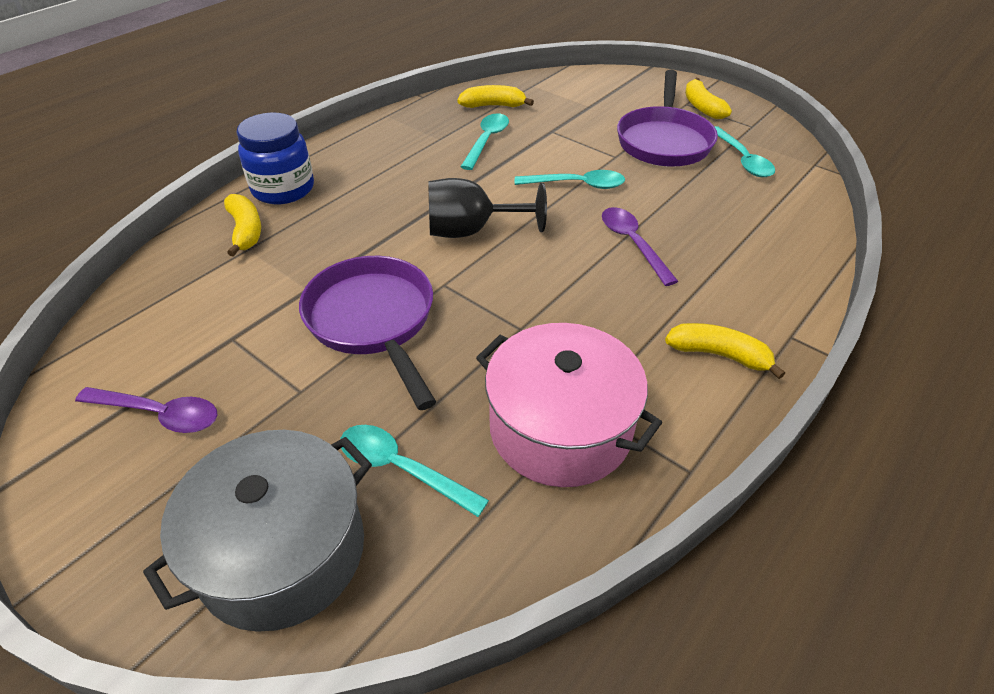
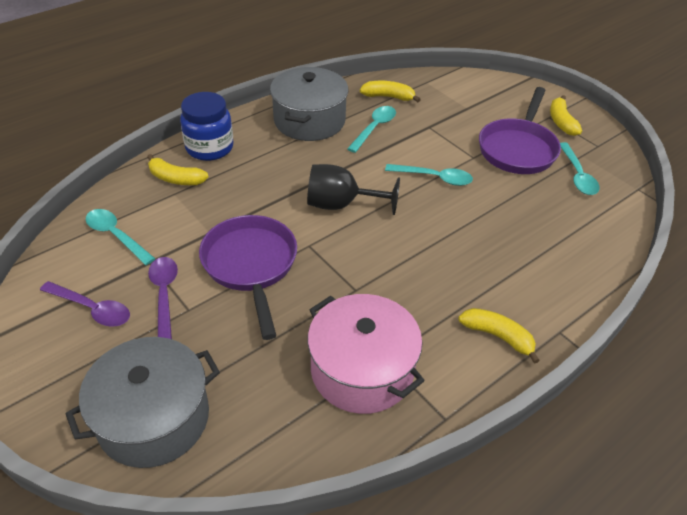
camera: 10 degrees right, 0 degrees up
(246, 231) = (175, 179): yellow banana -> yellow banana turned 120 degrees clockwise
(401, 468) = (244, 378): turquoise spoon -> turquoise spoon (116, 236)
(404, 142) = (309, 120): none -> grey pot
(632, 243) = (462, 235): purple spoon -> purple spoon (164, 294)

